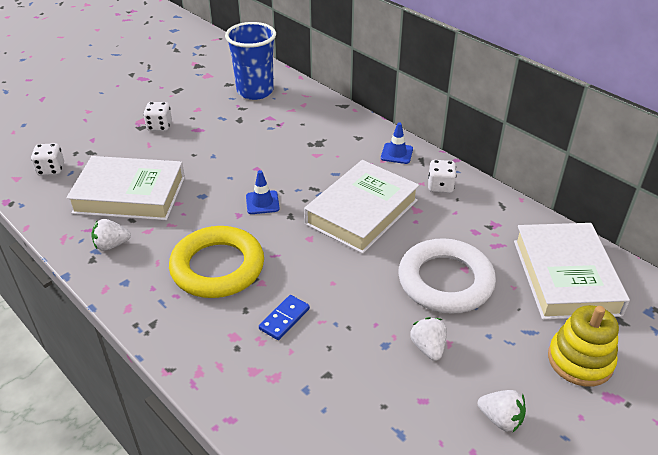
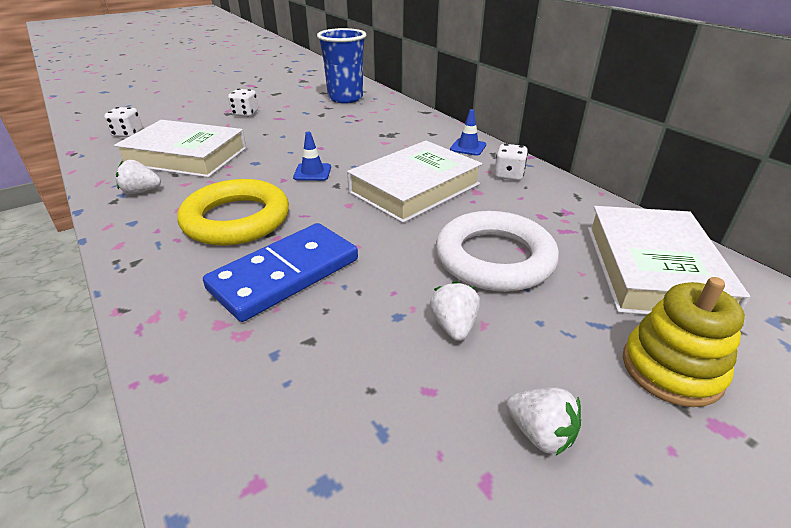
camera: 10 degrees right, 5 degrees down
(284, 319) = (285, 274): blue domino -> blue domino, size x2.18

